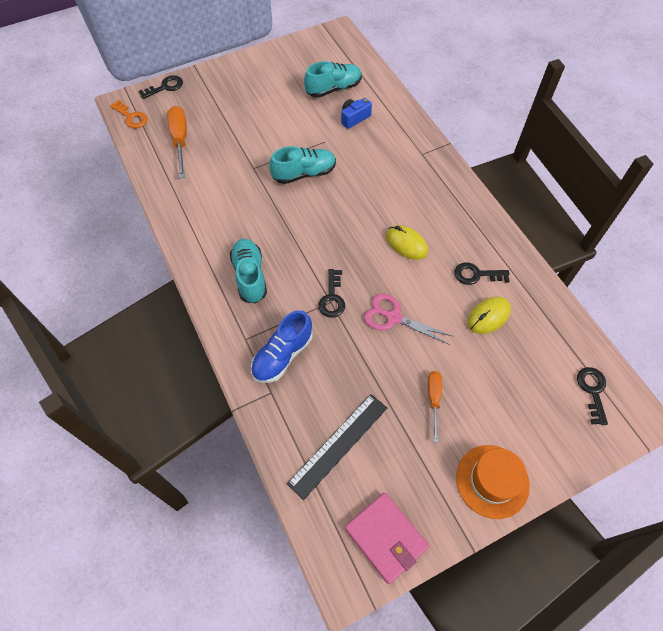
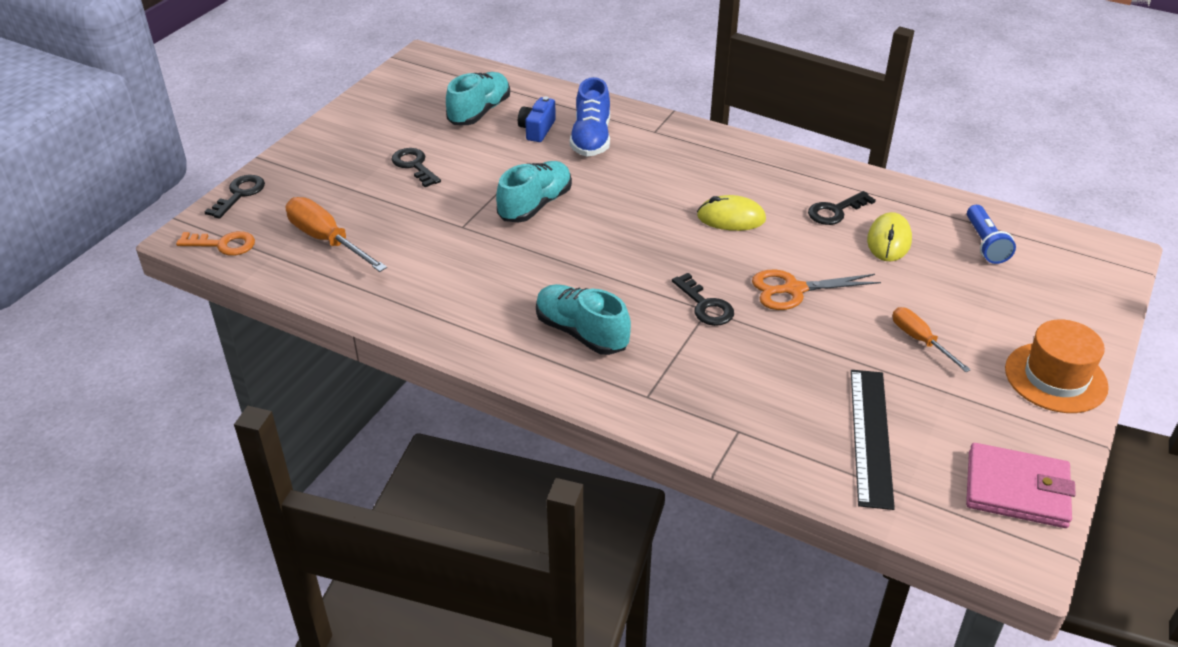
camera: 35 degrees left, 20 degrees down
(282, 355) = (710, 388): blue shoe -> blue shoe (591, 139)
(393, 317) = (793, 290): pink scissors -> orange scissors
(551, 355) = (985, 244): none -> blue flashlight
(592, 391) = (1054, 253): black key -> black key (414, 165)

